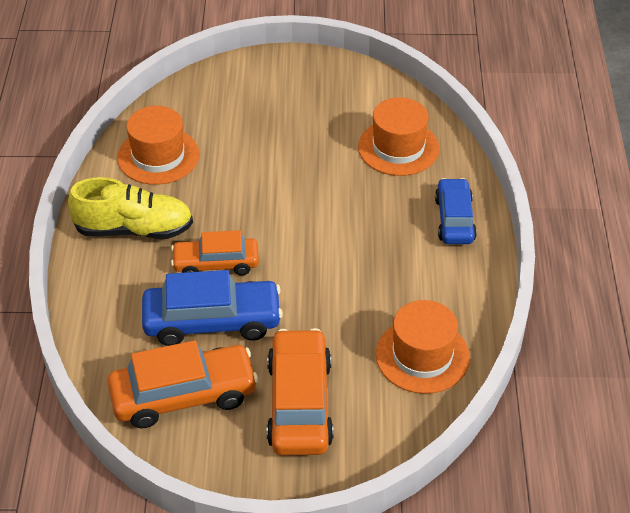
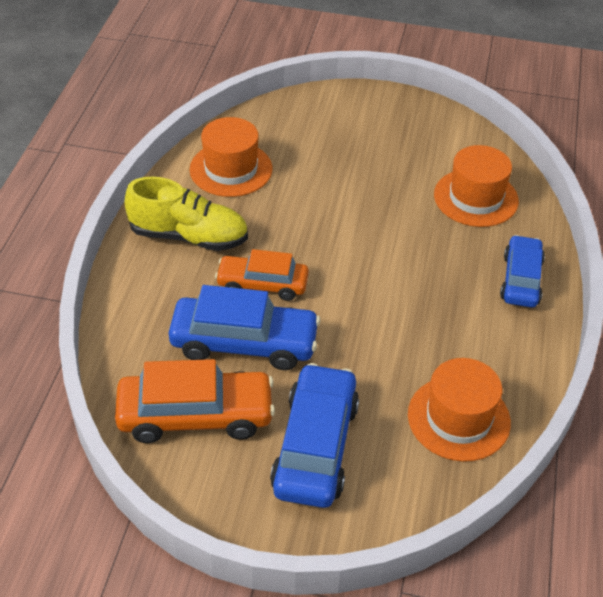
camera: 10 degrees right, 0 degrees up
(299, 403) = (315, 446): orange car -> blue car

